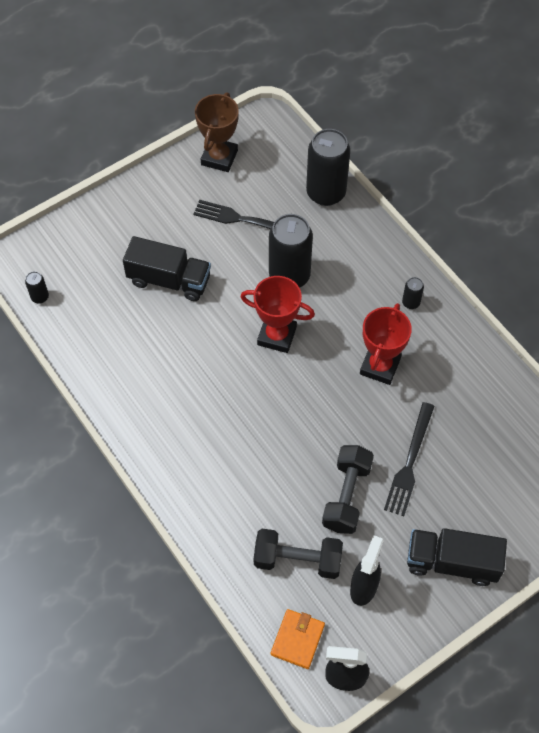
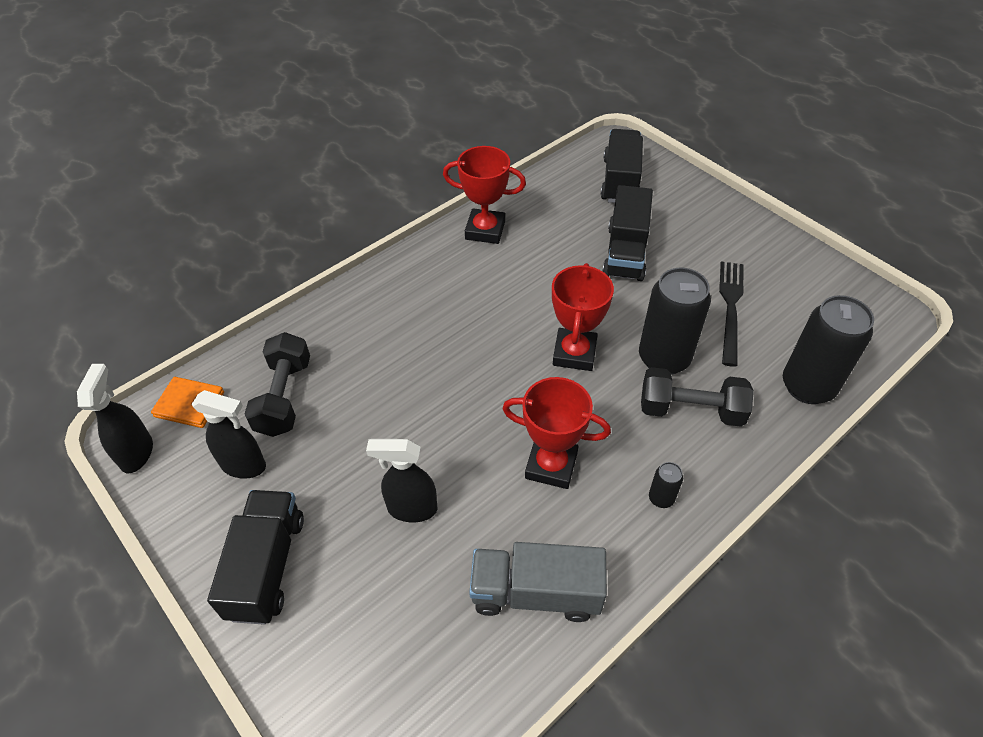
camera: 85 degrees right, 10 degrees down
(40, 297) = (578, 164): black can -> none
(73, 267) = (620, 181): none -> black truck
(119, 387) = (485, 230): none -> red trophy
(219, 157) = (813, 276): brown trophy -> none
(346, 496) = (363, 440): black dumbbell -> black dumbbell (690, 410)
(409, 462) = (411, 508): black fork -> black spray bottle
(476, 388) = (536, 593): none -> grey truck

